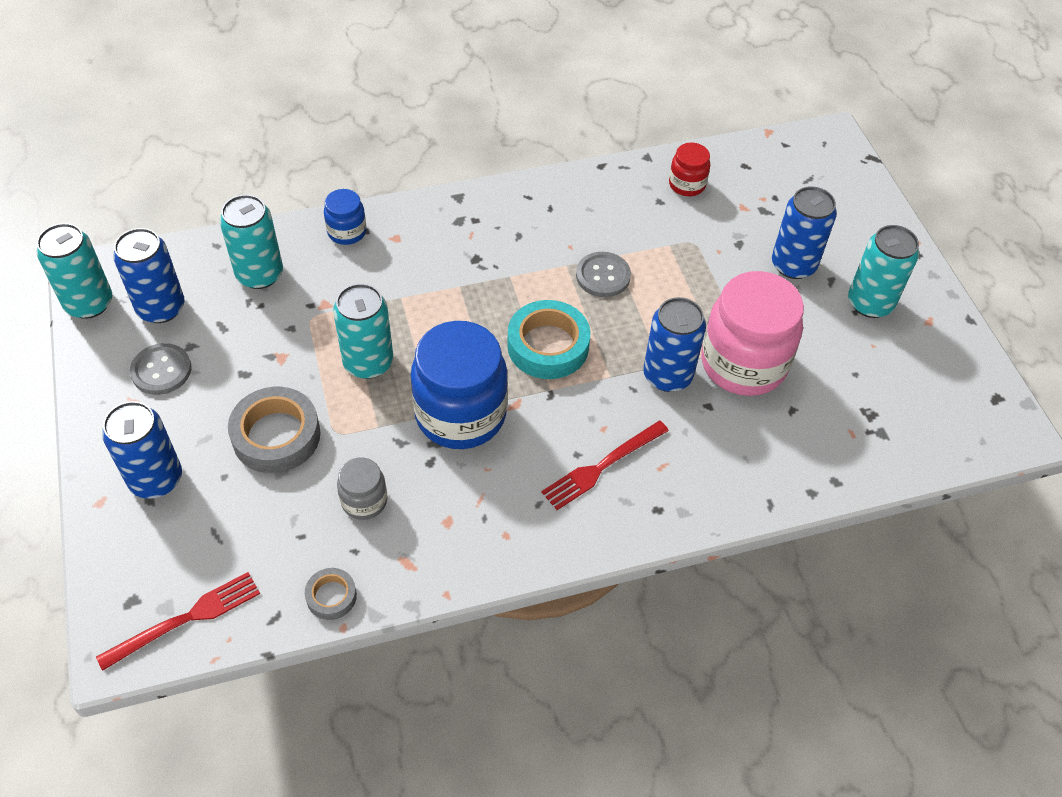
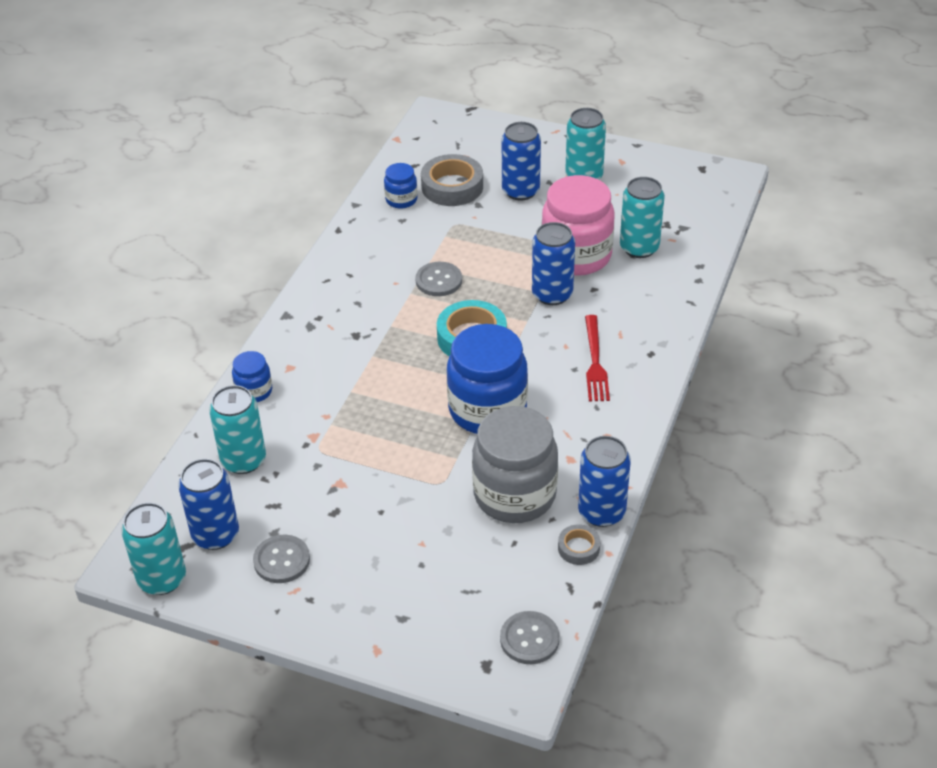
camera: 50 degrees left, 10 degrees down
(156, 479) = (386, 606): blue can -> blue can (601, 512)
(185, 619) = (529, 639): red fork -> grey button
(276, 436) = (412, 518): grey tape -> grey tape (452, 186)
(364, 501) = (514, 495): grey jar -> grey jar, size x2.08
(368, 362) = (393, 437): turquoise can -> turquoise can (639, 248)
(687, 184) = (401, 200): red jar -> blue jar

